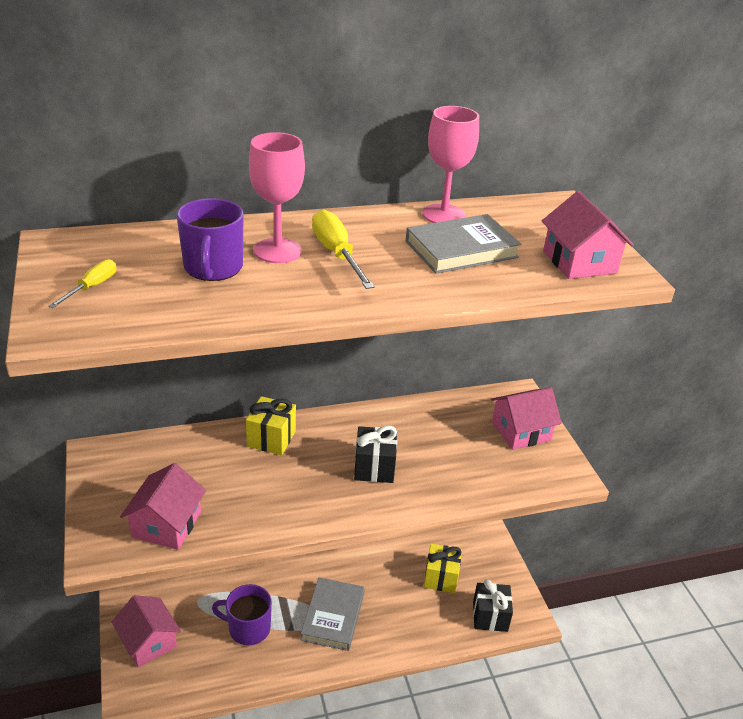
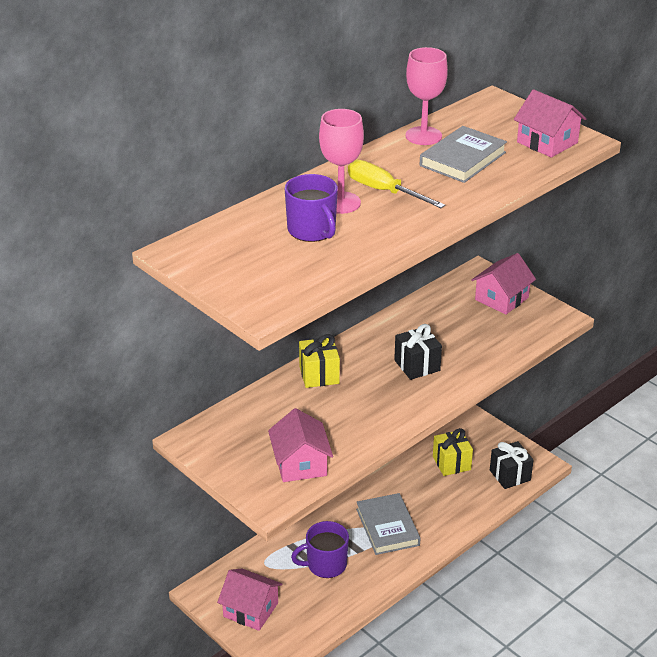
camera: 25 degrees left, 0 degrees up
(92, 287) = (247, 273): yellow screwdriver -> none

